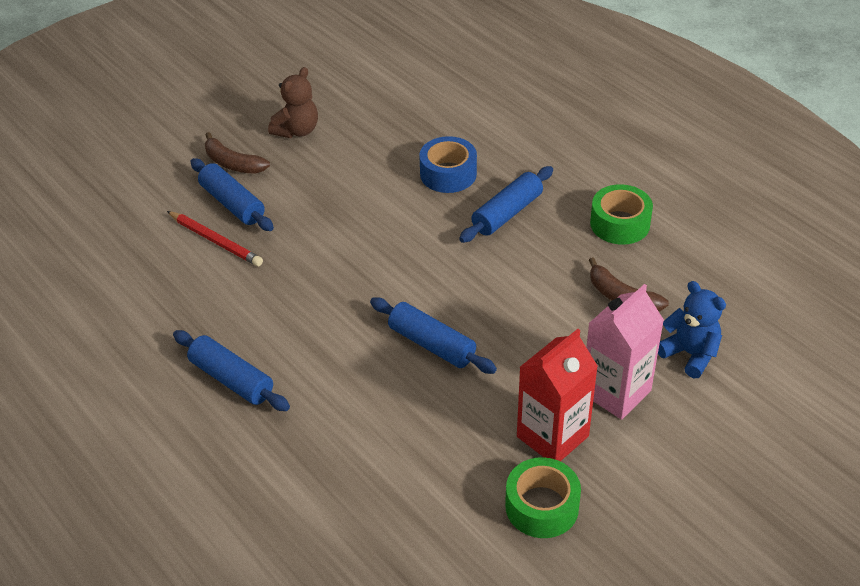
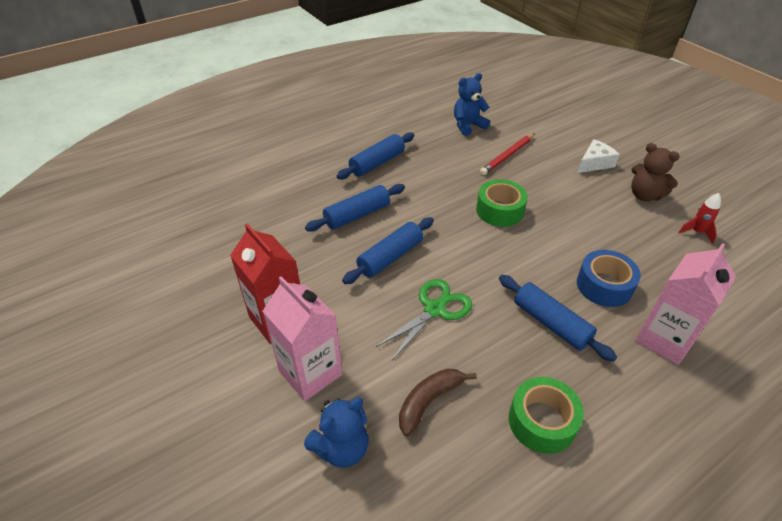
camera: 95 degrees right, 0 degrees up
(134, 282) = (468, 125): none -> blue teddy bear
(232, 203) = (548, 163): blue rolling pin -> blue rolling pin (357, 215)
(233, 163) = (594, 163): brown banana -> white cheese
(358, 103) = (696, 232): none -> red rocket
(507, 299) = (434, 309): none -> green scissors
(509, 143) = (664, 339): none -> pink carton
(542, 506) = (216, 303): green tape -> green tape (500, 210)

